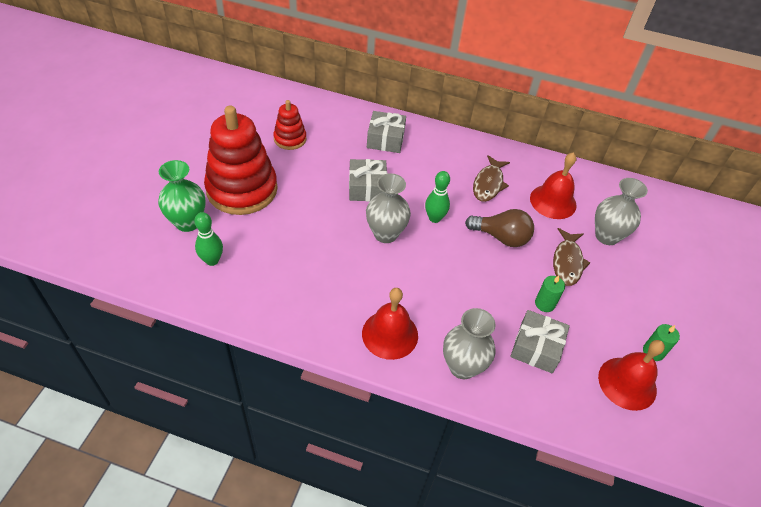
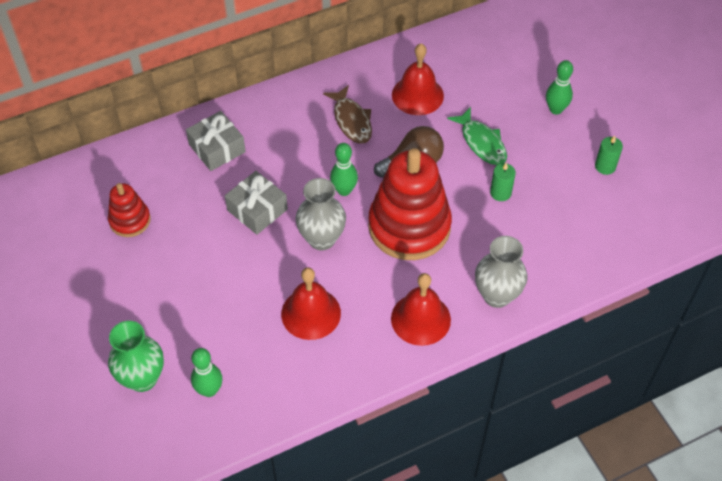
camera: 40 degrees left, 5 degrees up
(242, 189) = (150, 306): red stacking toy -> red stacking toy (409, 226)
(536, 347) = (530, 234): grey gift -> none
(567, 262) = (481, 142): brown fish -> green fish
(606, 236) = (486, 94): grey vase -> none
(627, 383) = (611, 206): red bell -> red bell (311, 313)
(653, 284) = (555, 109): none -> green bowling pin

